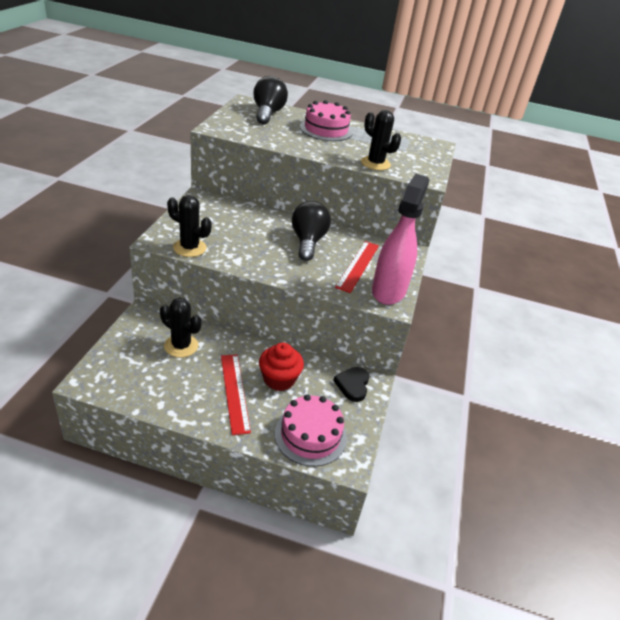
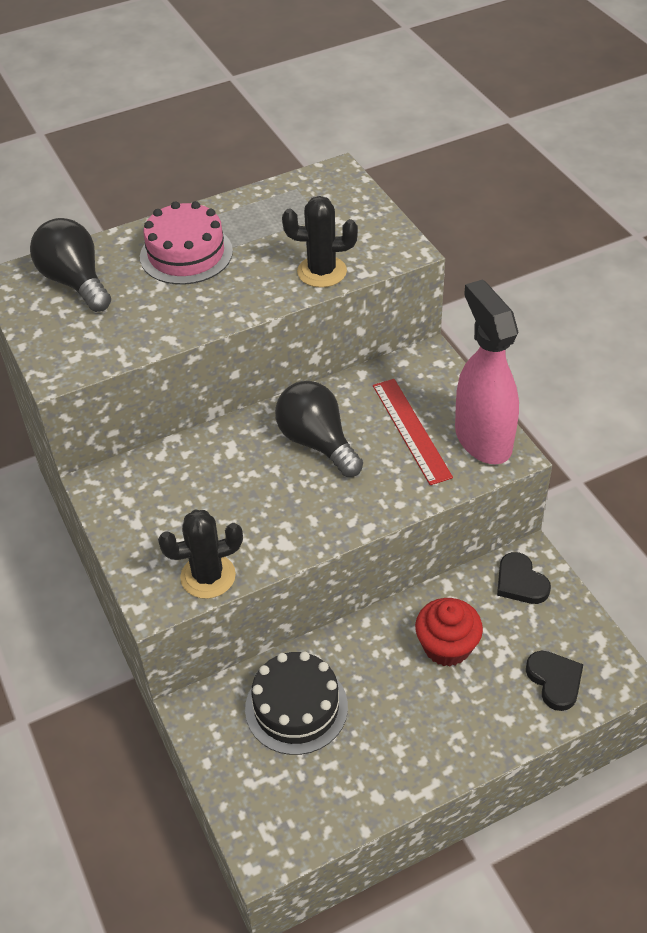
camera: 35 degrees left, 10 degrees up
(181, 346) = (296, 707): black cactus -> black cake
(234, 392) = (426, 706): red ruler -> none
(310, 435) = (555, 681): pink cake -> black heart

